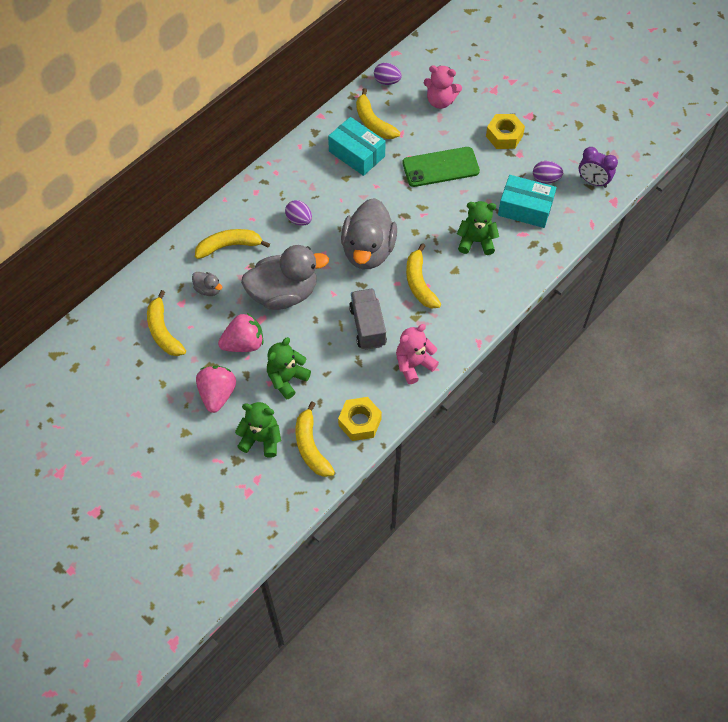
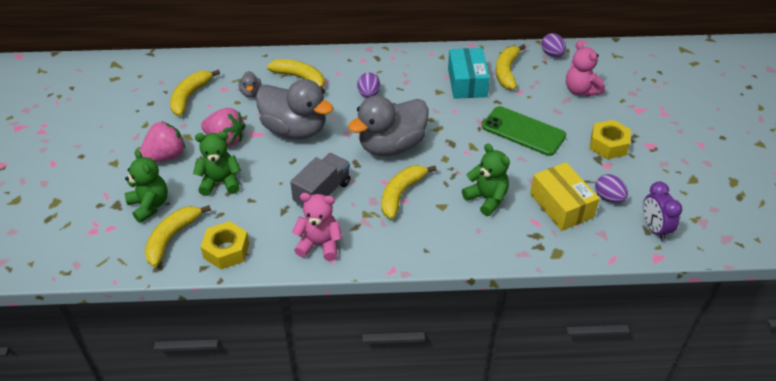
camera: 45 degrees right, 15 degrees down
(525, 208) = (561, 205): turquoise box -> yellow box

